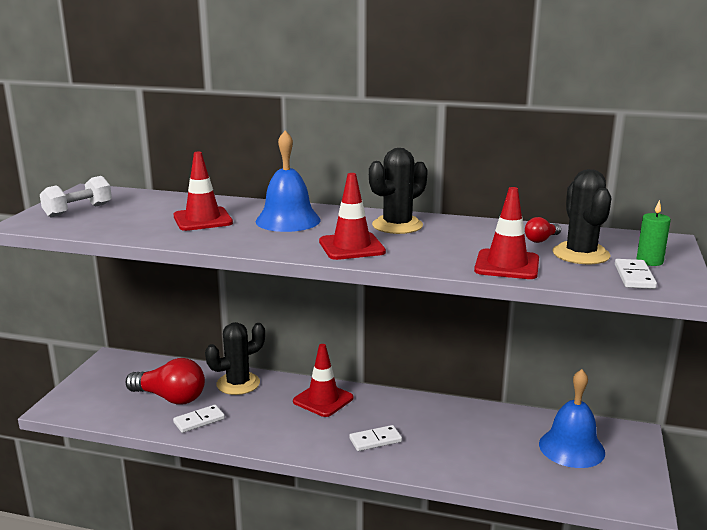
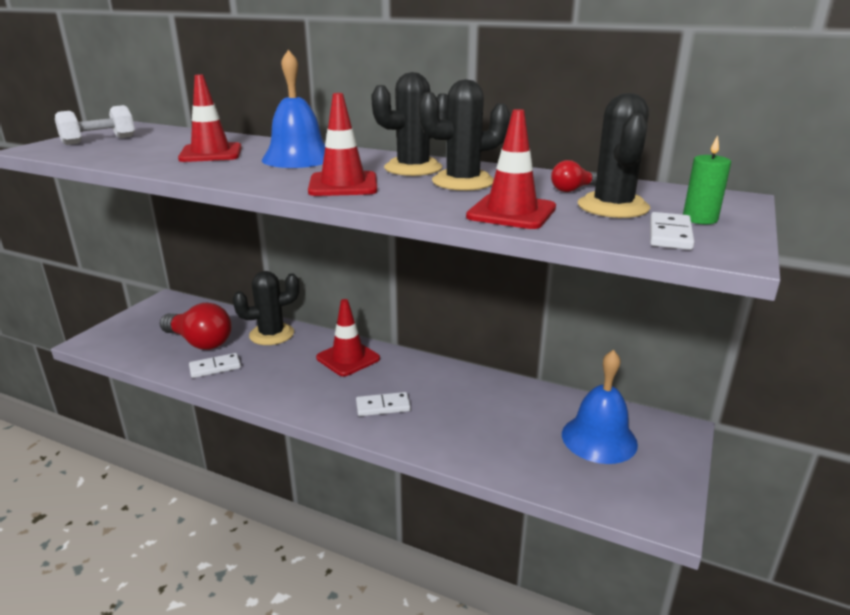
camera: 10 degrees right, 5 degrees up
(449, 237) = (463, 182): none -> black cactus

